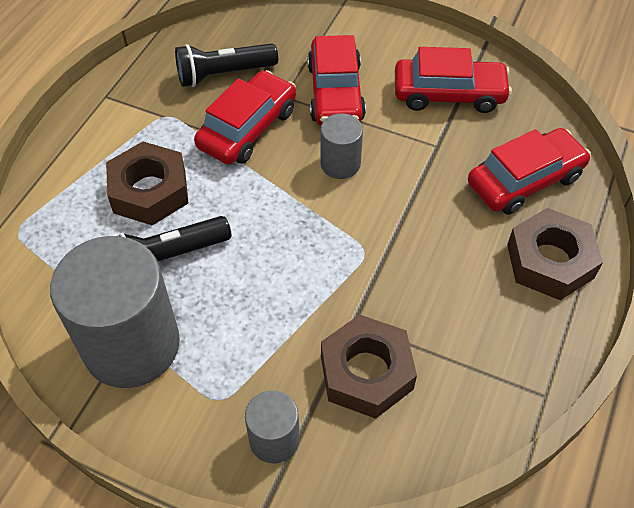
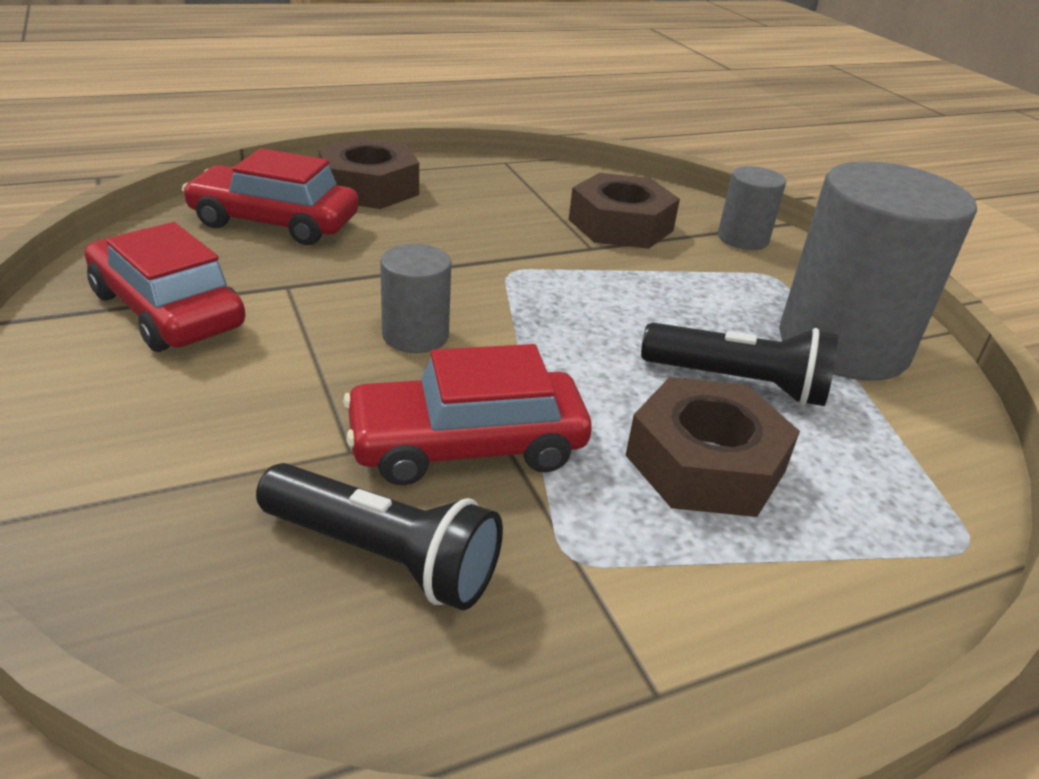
camera: 140 degrees left, 20 degrees down
(335, 93) = (279, 403): red car -> none

